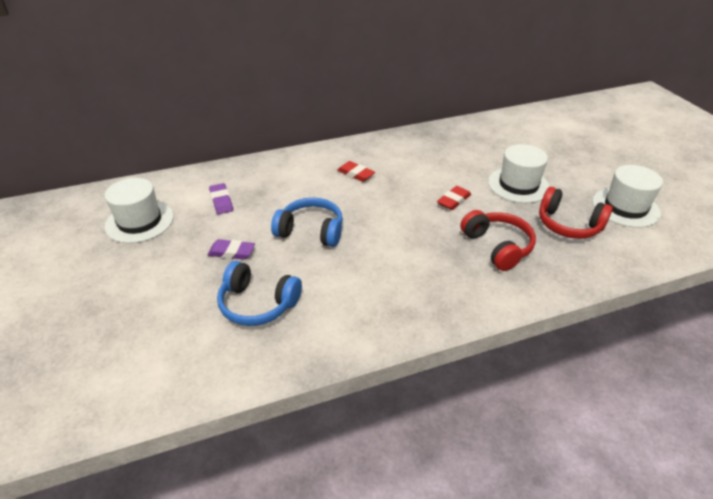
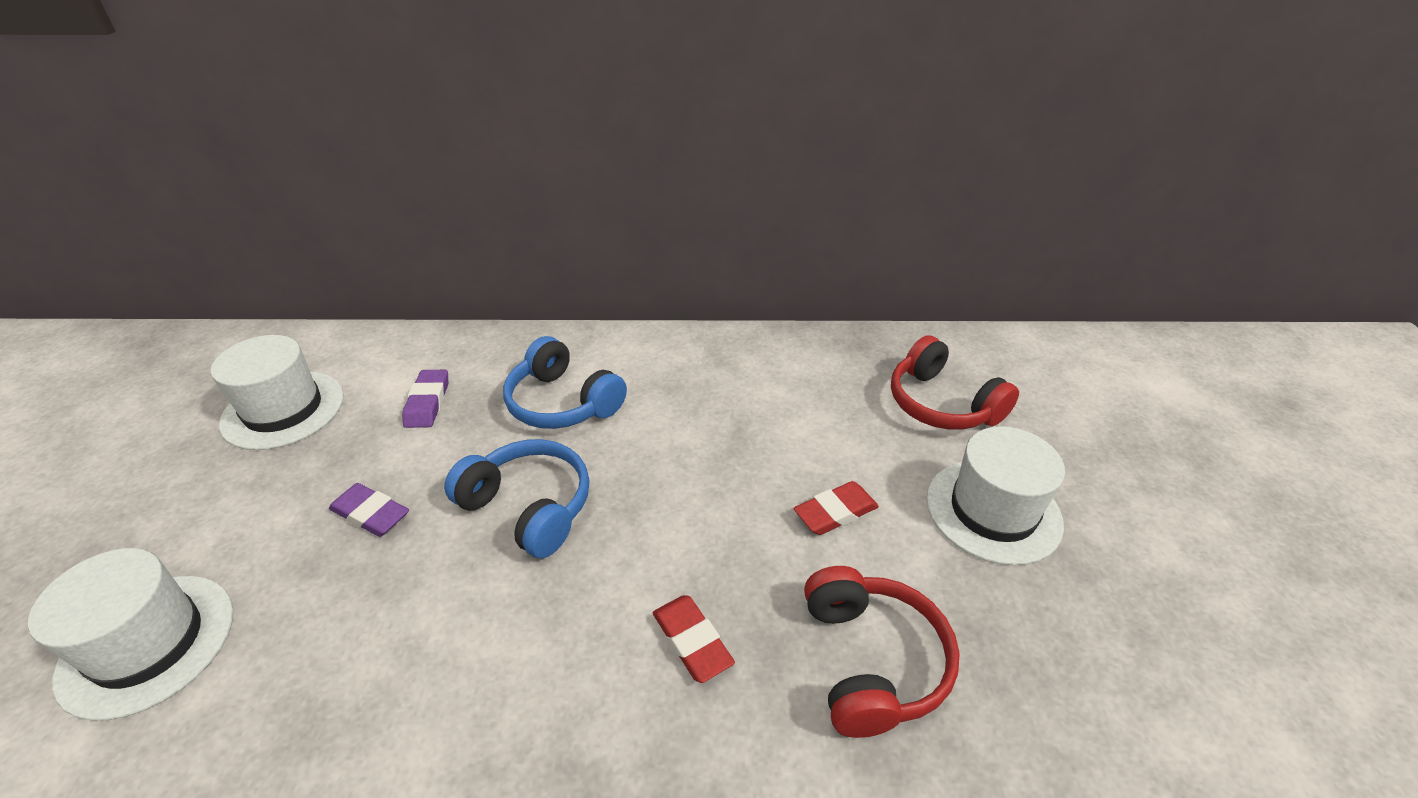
camera: 20 degrees right, 0 degrees up
(257, 304) = (332, 648): blue headphones -> blue headphones (562, 402)
(356, 174) = (682, 403): red eraser -> red eraser (692, 641)
(568, 225) = (1066, 651): red headphones -> red headphones (941, 404)
(625, 207) = (1234, 643): white hat -> white hat (148, 643)

